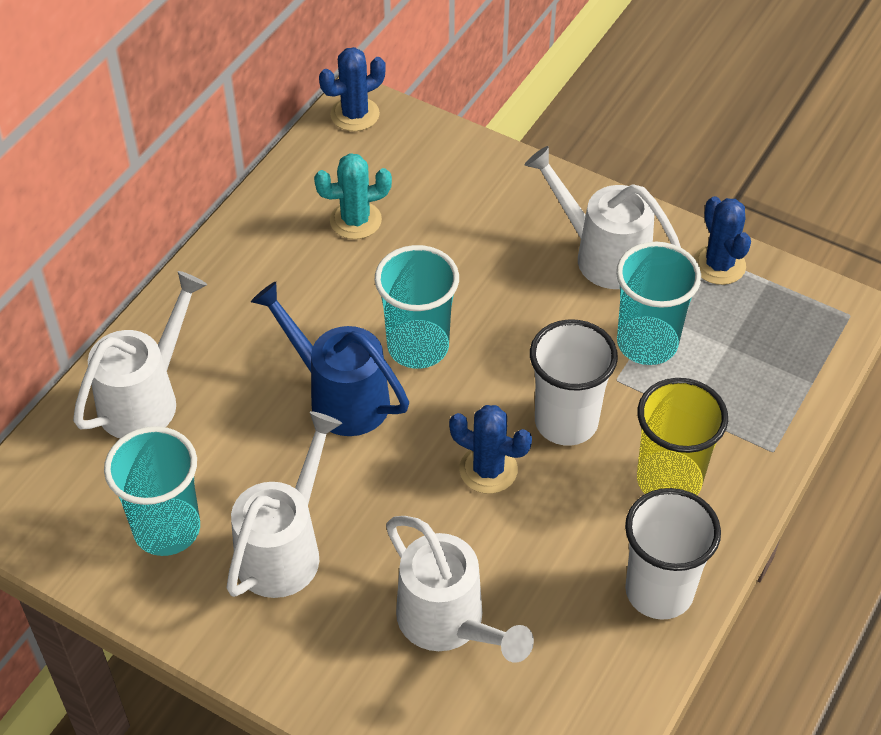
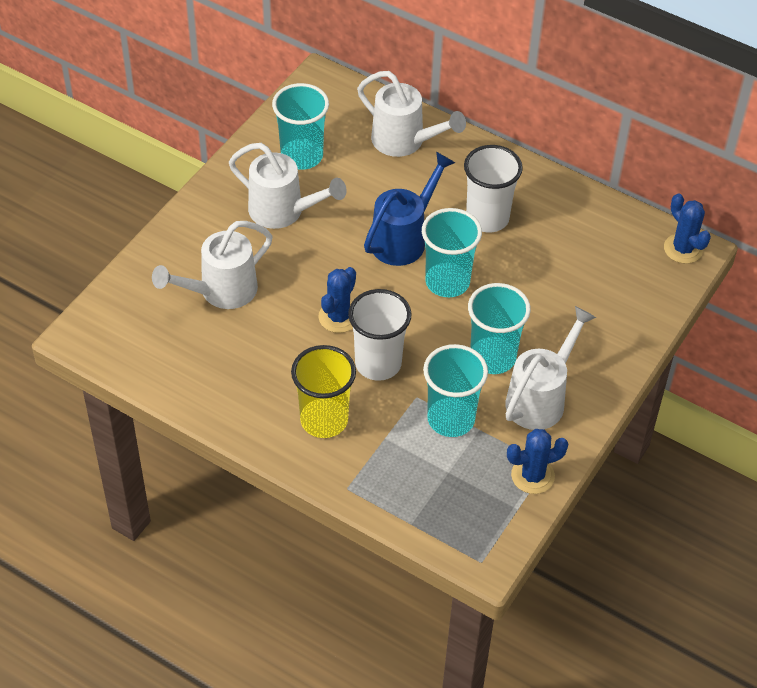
camera: 90 degrees right, 0 degrees up
(355, 220) = (569, 248): turquoise cactus -> none
(543, 300) = (493, 357): none -> turquoise cup
(659, 591) = (233, 405): white cup -> white cup (487, 218)

